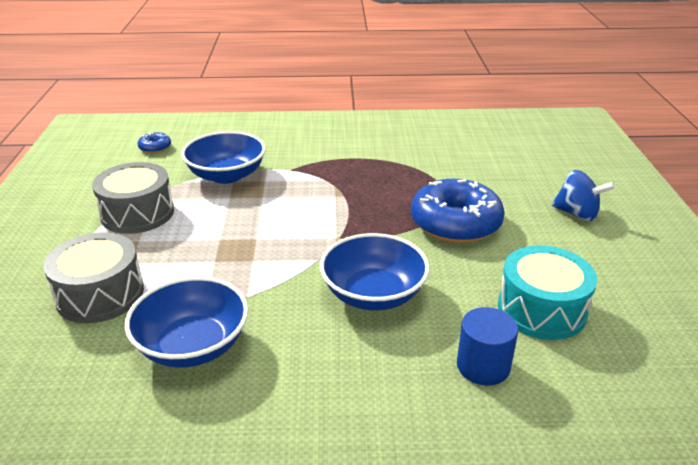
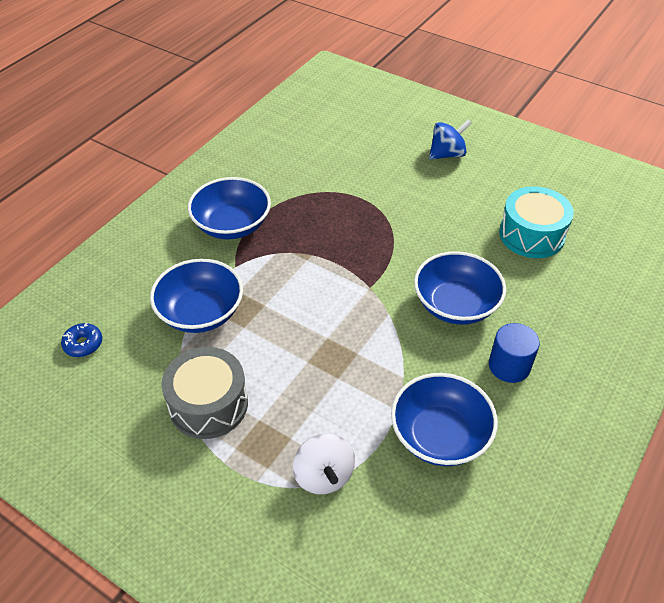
camera: 55 degrees left, 15 degrees up
(100, 294) = (324, 476): grey drum -> white spinning top
(332, 151) = (232, 225): none -> blue bowl
(455, 223) = (407, 216): blue donut -> none
(483, 366) = (564, 292): blue cylinder -> blue cylinder (509, 366)

